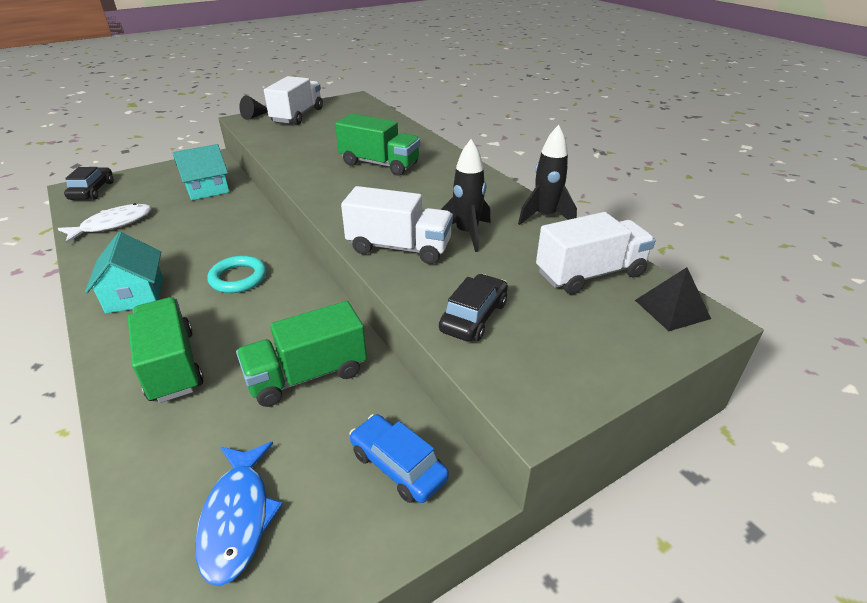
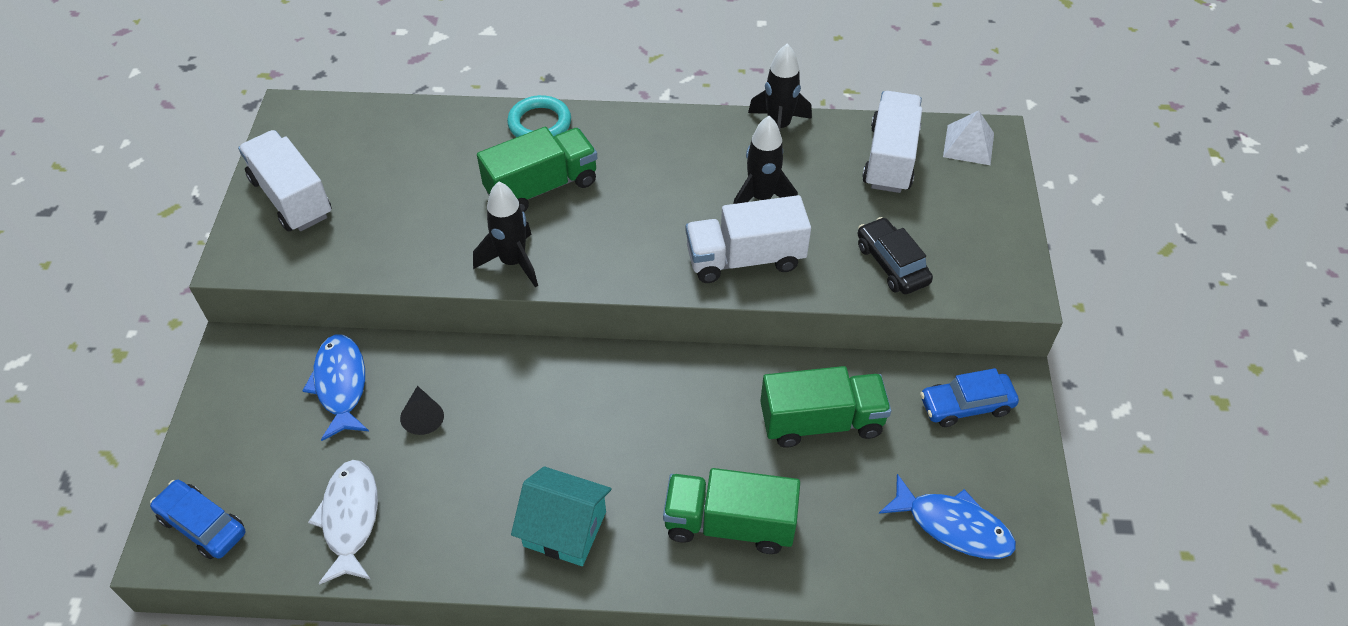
camera: 55 degrees left, 15 degrees up
(92, 191) = (202, 525): black car -> blue car
(207, 189) = (341, 385): turquoise house -> blue fish
(238, 278) = (610, 421): turquoise ring -> turquoise ring (539, 123)
(255, 116) = (238, 243): black cone -> black cone (423, 416)
(307, 375) = (821, 421): green truck -> green truck turned 105 degrees counterclockwise
(309, 176) = (513, 262): none -> black rocket
(399, 248) = (745, 259): white truck -> white truck turned 150 degrees counterclockwise
(672, 309) = (968, 145): black pyramid -> white pyramid

